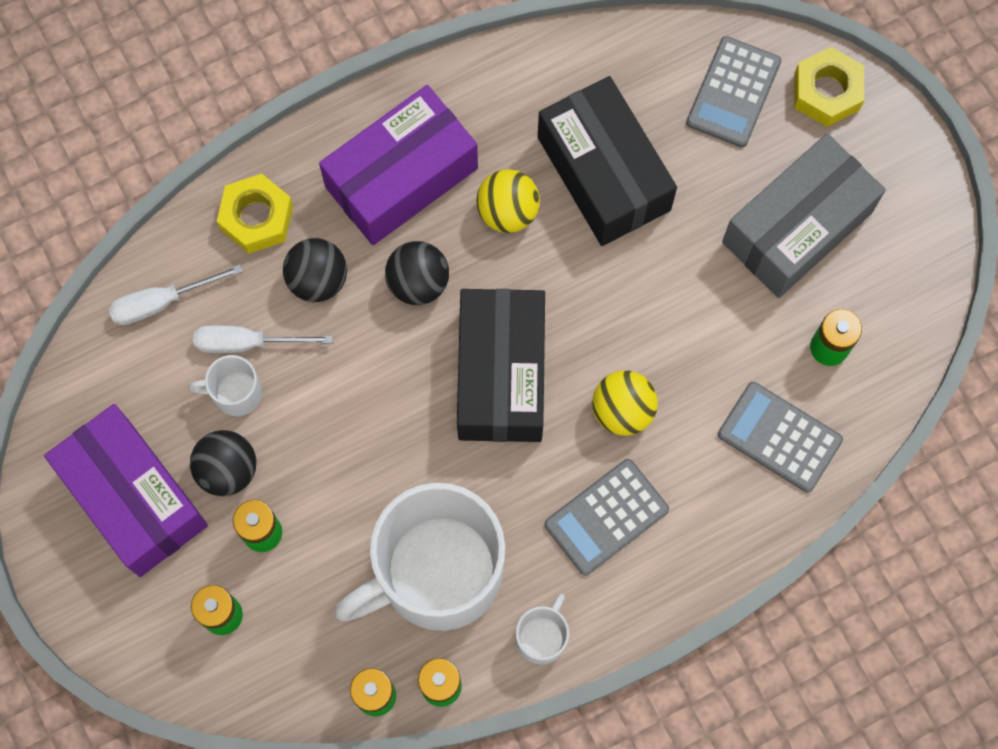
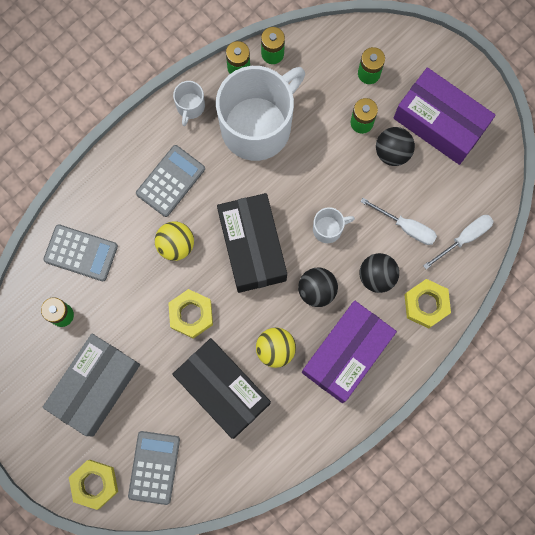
camera: 165 degrees right, 5 degrees up
(236, 393) = (402, 196): white mug -> white mug (328, 229)
(247, 343) = (406, 227): white screwdriver -> white screwdriver turned 45 degrees clockwise
(624, 295) = (191, 314): none -> yellow nut

